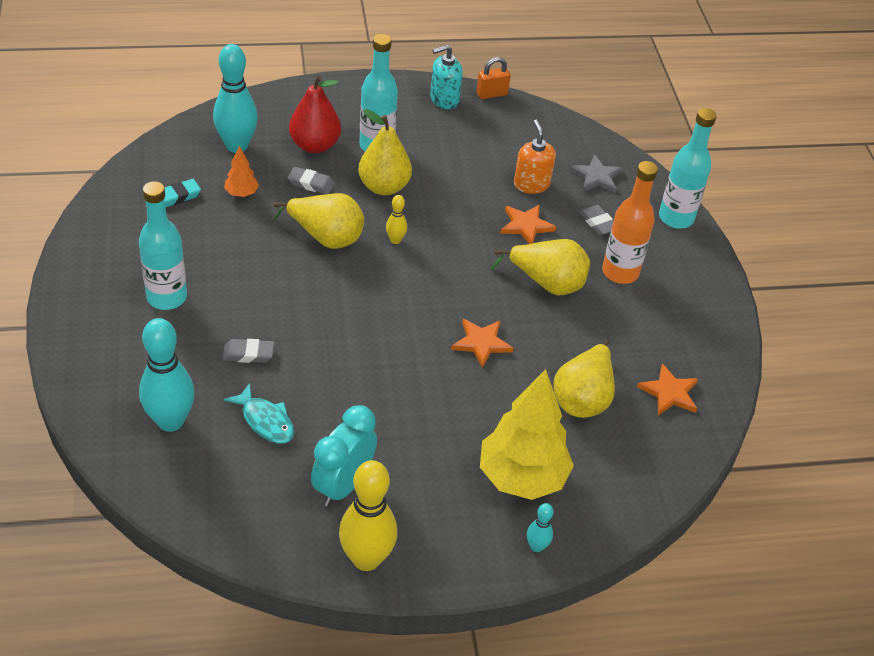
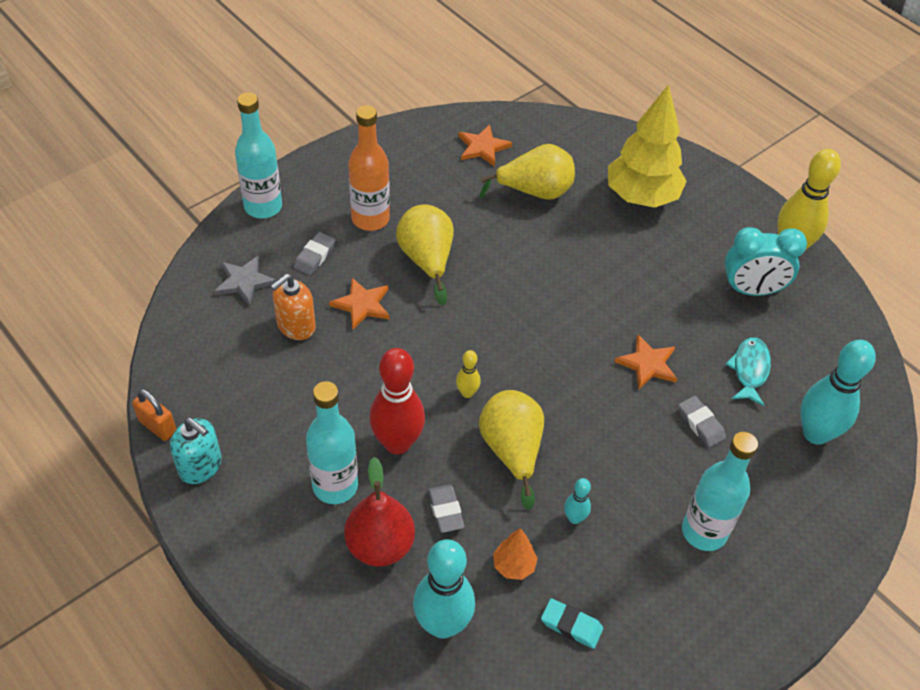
camera: 120 degrees left, 5 degrees up
(384, 187) = (397, 443): yellow pear -> red bowling pin
(481, 343) = (536, 273): orange star -> orange star (648, 364)
(536, 546) = (688, 168): turquoise bowling pin -> turquoise bowling pin (574, 518)

